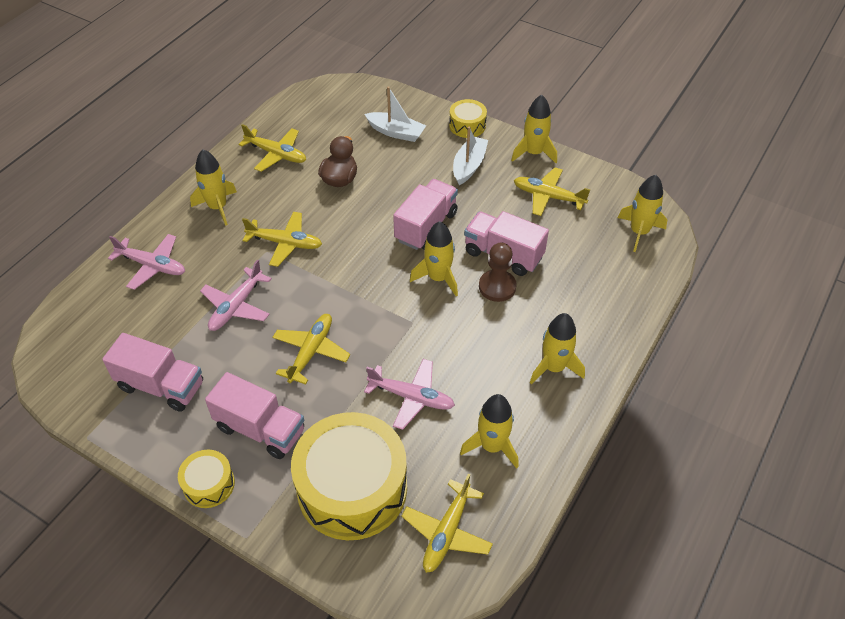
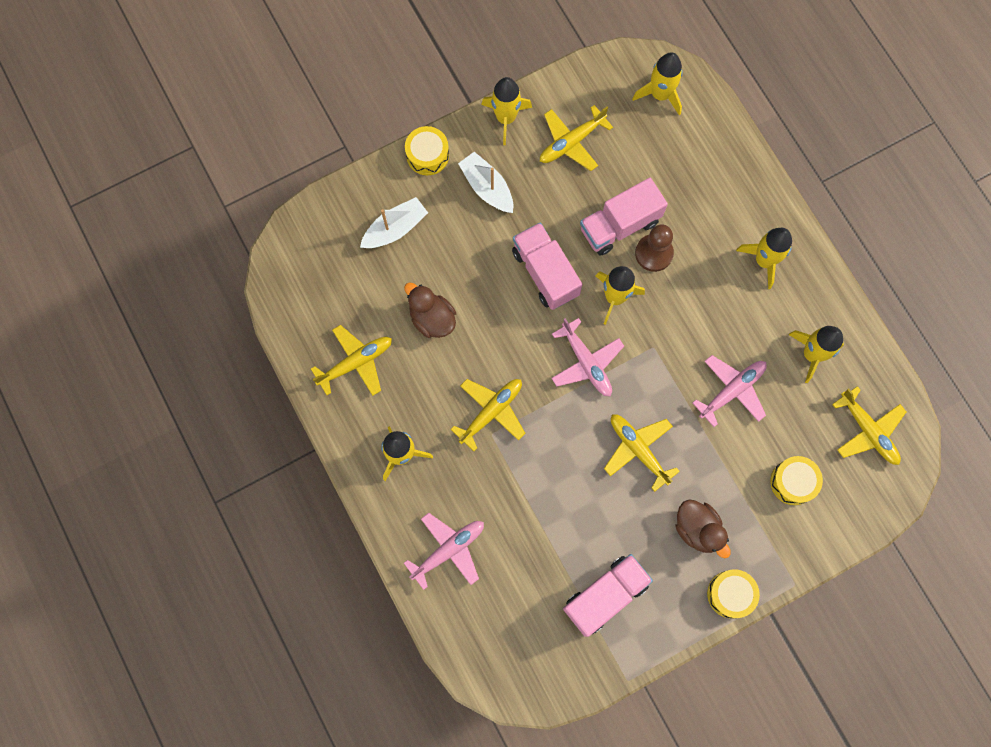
camera: 60 degrees left, 25 degrees up
(236, 306) = (547, 492): pink plane -> pink plane (586, 363)
(260, 429) = (698, 529): pink truck -> brown duck
(352, 488) = (793, 482): yellow drum -> yellow drum, size x0.47

